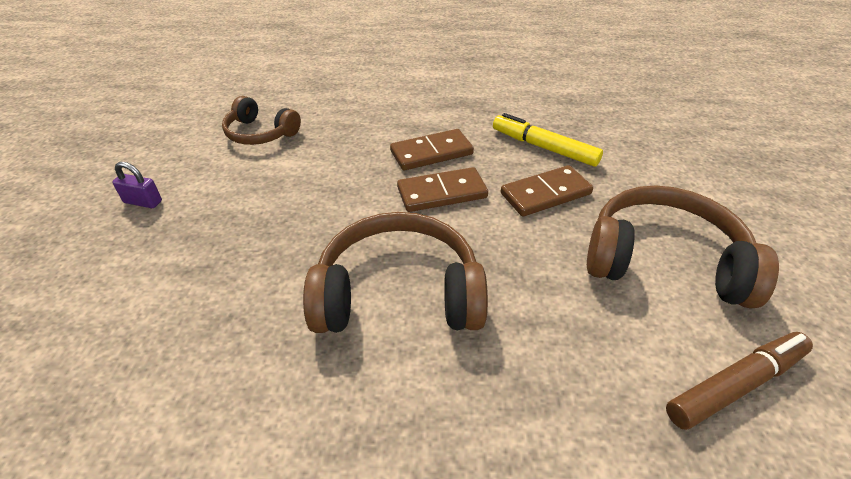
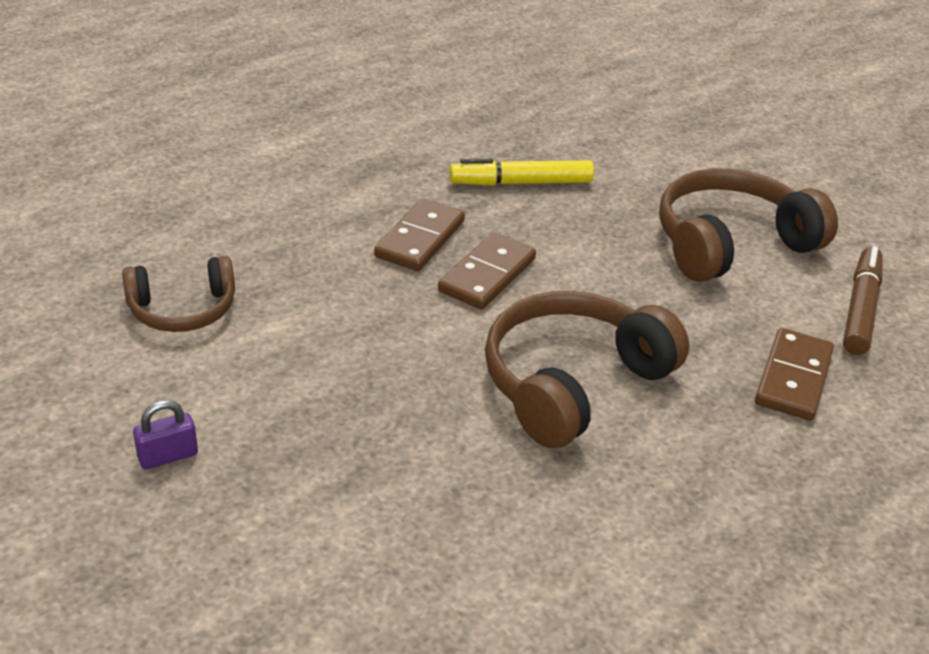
camera: 45 degrees left, 5 degrees down
(545, 194) = (578, 230): brown domino -> brown domino (793, 378)

